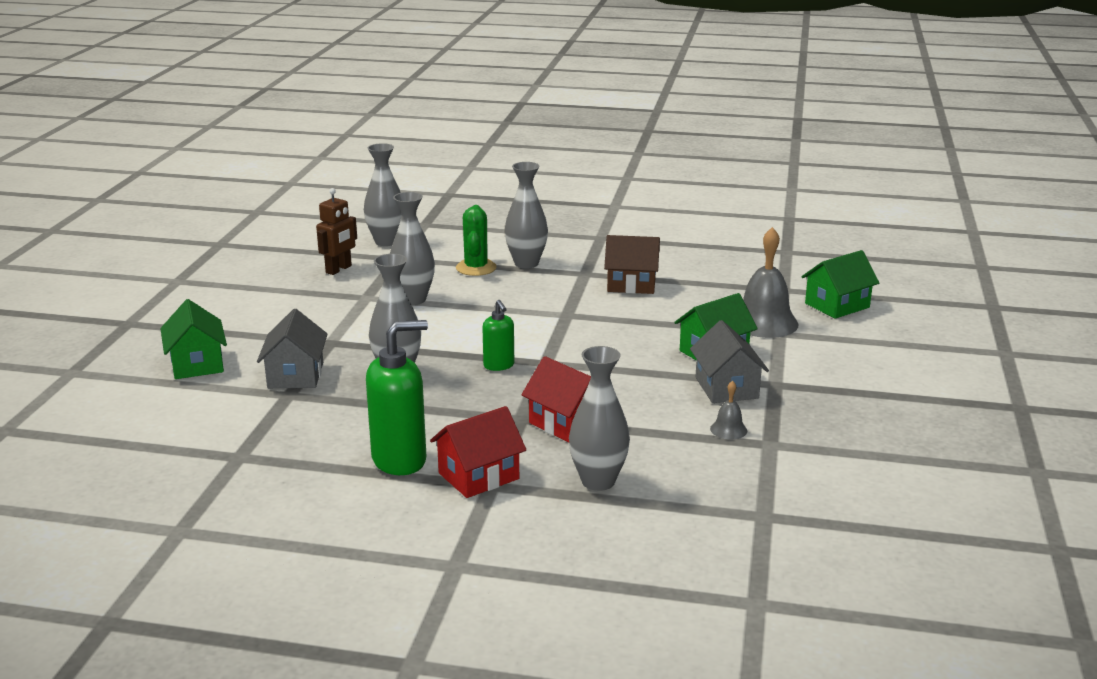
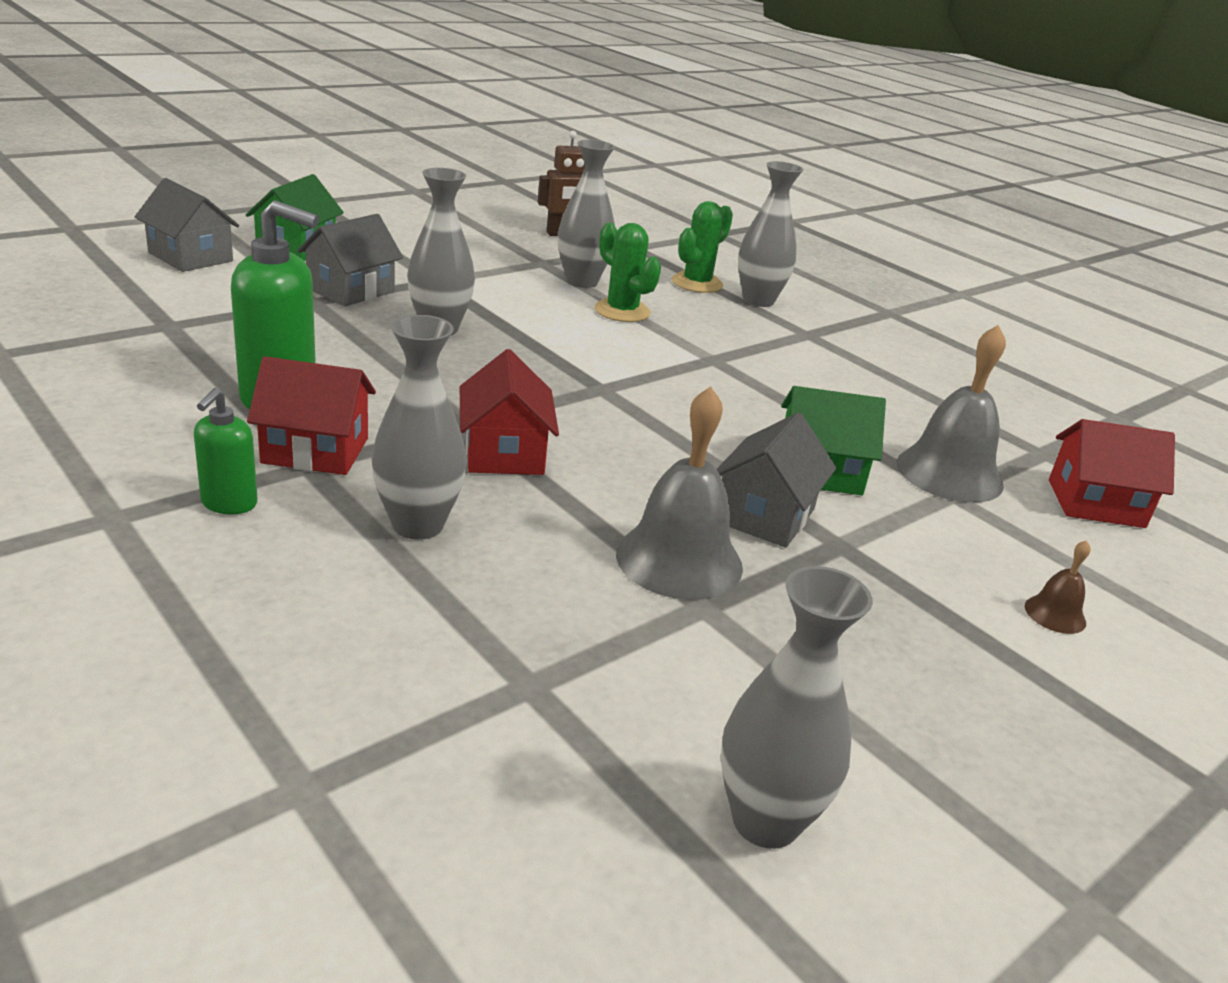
camera: 35 degrees right, 5 degrees up
(143, 406) = (191, 257): none -> grey house
(386, 241) = (652, 232): grey vase -> grey vase (765, 821)
(471, 308) = (622, 311): none -> green cactus
(499, 365) = (547, 368): green soap dispenser -> green soap dispenser (229, 503)
(631, 284) = (843, 365): brown house -> none
(728, 429) = (679, 560): grey bell -> grey bell, size x2.15
(837, 305) = (1095, 503): green house -> red house
(890, 368) = (1055, 614): none -> brown bell

